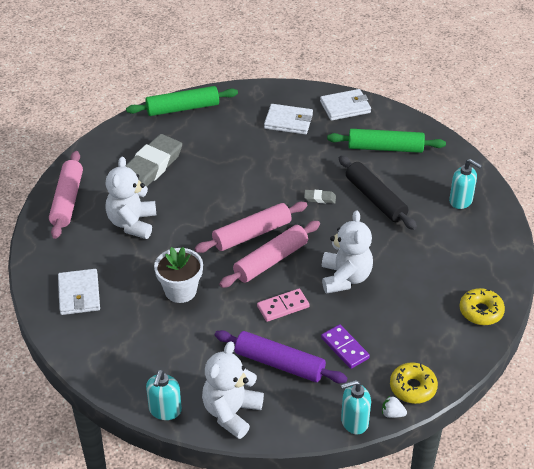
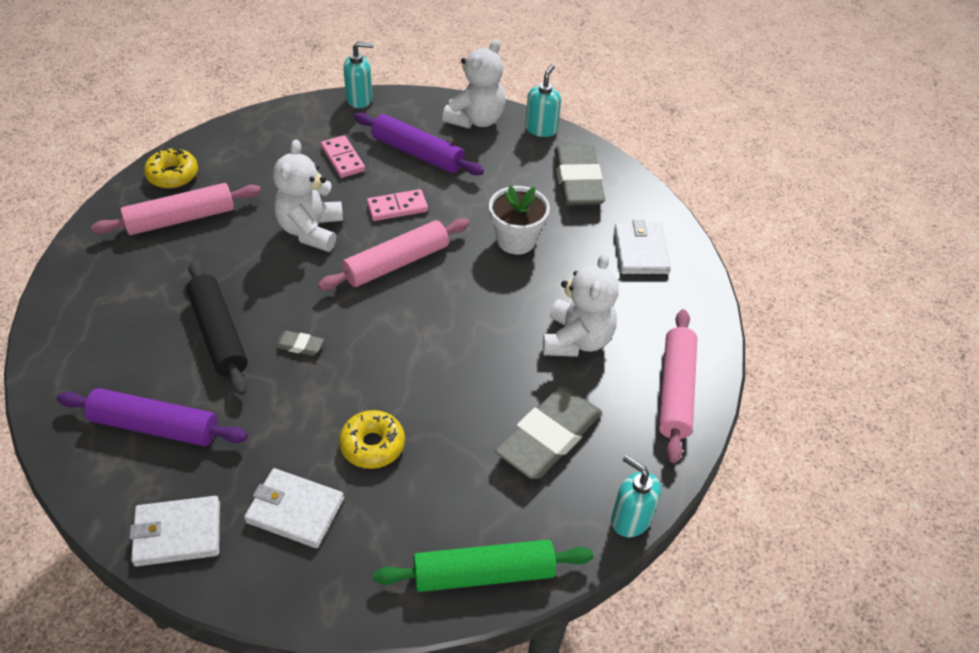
camera: 175 degrees left, 5 degrees up
(129, 354) = (578, 181): none -> grey eraser
(252, 234) = (412, 302): pink rolling pin -> pink rolling pin (181, 218)
(344, 348) = (343, 159): purple domino -> pink domino
(385, 148) = (155, 426): green rolling pin -> purple rolling pin
(392, 414) = (320, 101): white strawberry -> none
(412, 388) = (289, 117): yellow donut -> yellow donut (372, 445)
(461, 201) = (99, 315): turquoise soap dispenser -> turquoise soap dispenser (630, 519)

